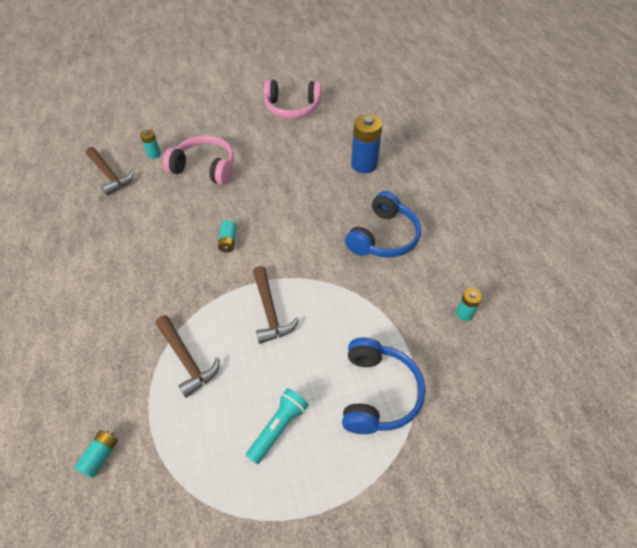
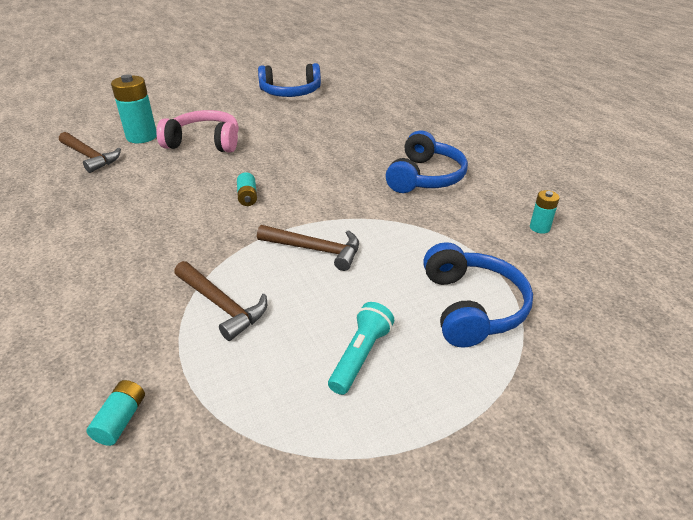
camera: 10 degrees left, 15 degrees down
(154, 154) = (142, 137): turquoise battery -> turquoise battery, size x1.93
(270, 311) = (315, 250): brown hammer -> brown hammer turned 45 degrees counterclockwise
(292, 108) = (290, 93): pink headphones -> blue headphones
(364, 164) = (382, 126): blue battery -> none

